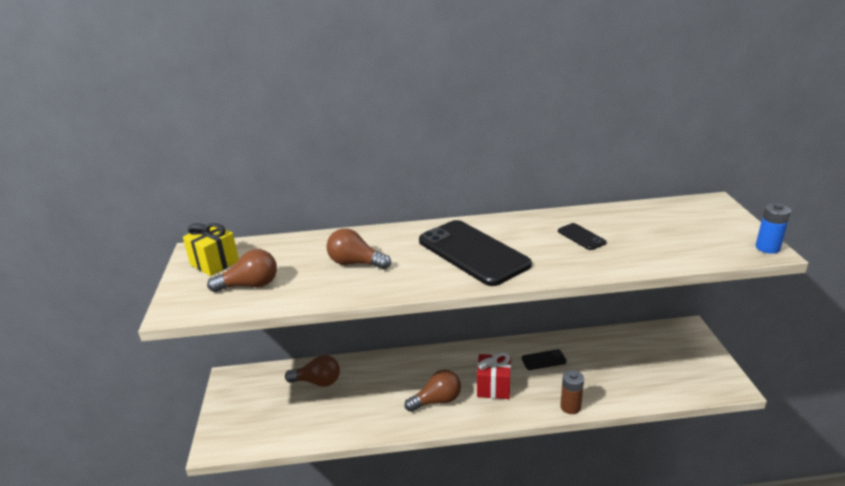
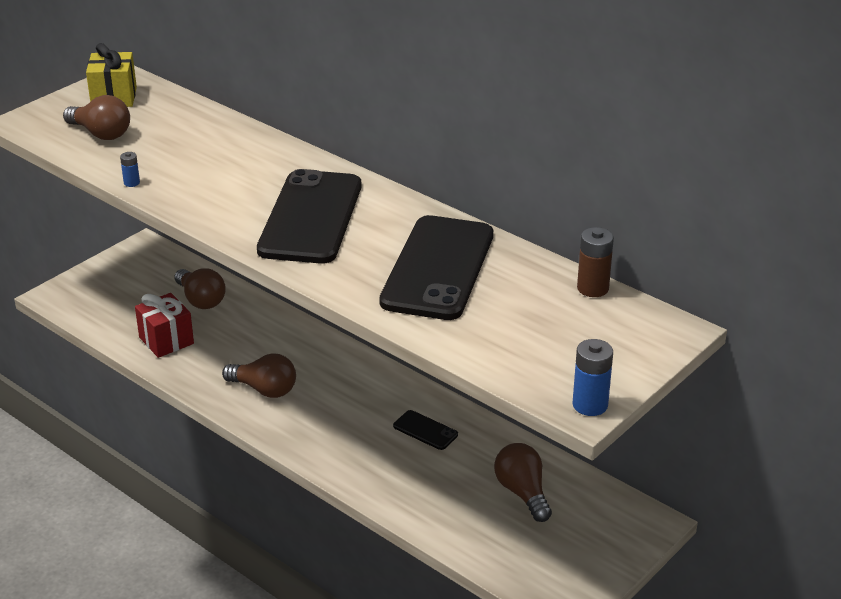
camera: 45 degrees right, 5 degrees up
(332, 298) = (131, 183): none -> blue battery
(355, 263) = (205, 164): brown light bulb -> brown light bulb (522, 493)
(493, 387) = (332, 417): red gift -> red gift (166, 340)
(570, 407) = (366, 487): brown battery -> brown battery (592, 288)
(581, 237) = (438, 268): black phone -> black phone, size x2.34

